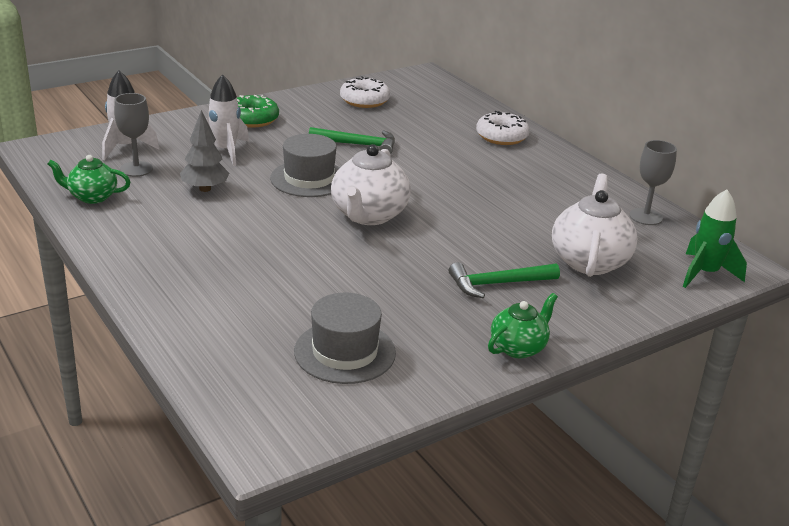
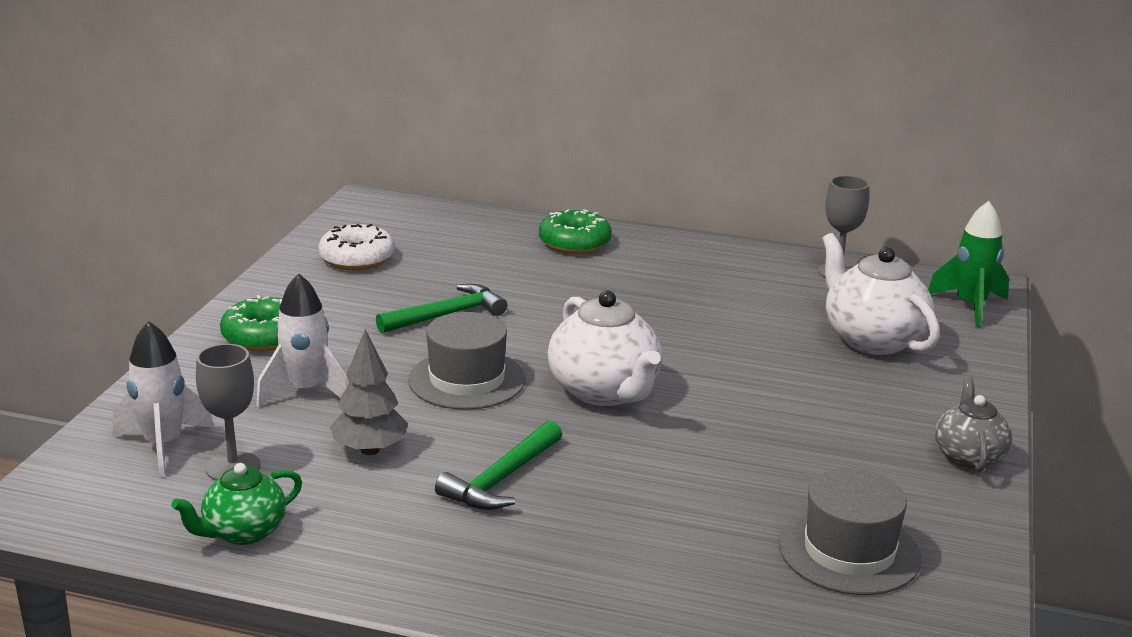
camera: 40 degrees left, 5 degrees down
(498, 284) = (844, 403): green hammer -> green hammer (501, 479)
(501, 136) = (574, 243): white donut -> green donut
(518, 347) = (968, 456): green teapot -> grey teapot

